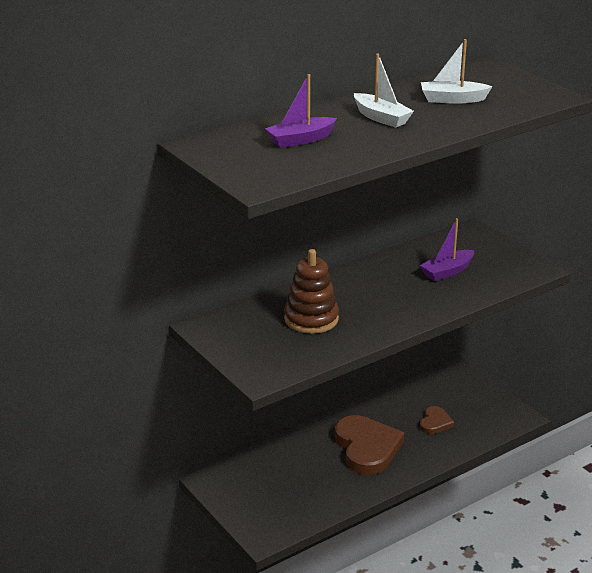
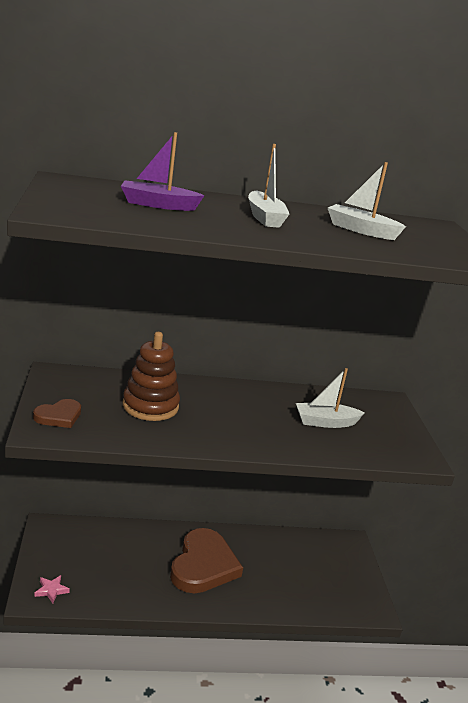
camera: 25 degrees right, 5 degrees down
(271, 525) = (51, 590): none -> pink star
(435, 422) = (286, 574): brown heart -> brown heart (59, 416)
(447, 272) = (325, 422): purple boat -> white boat

